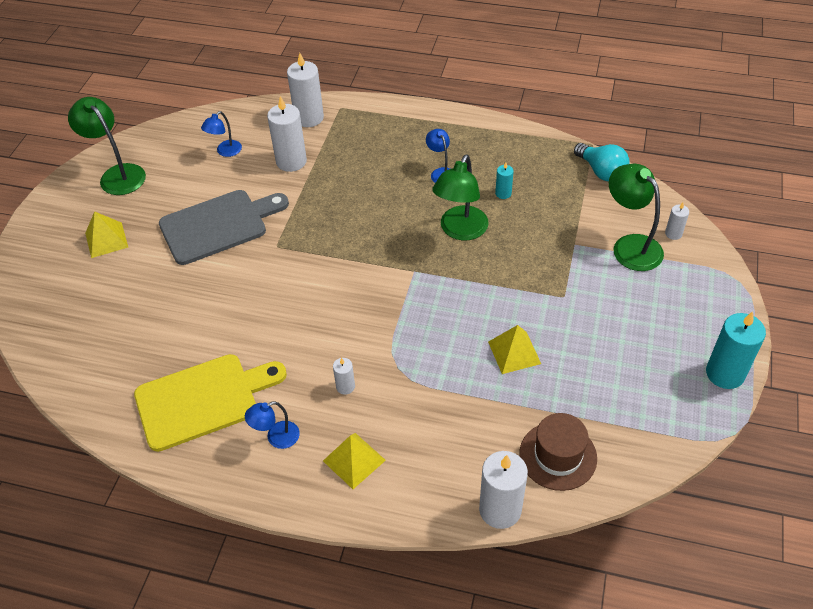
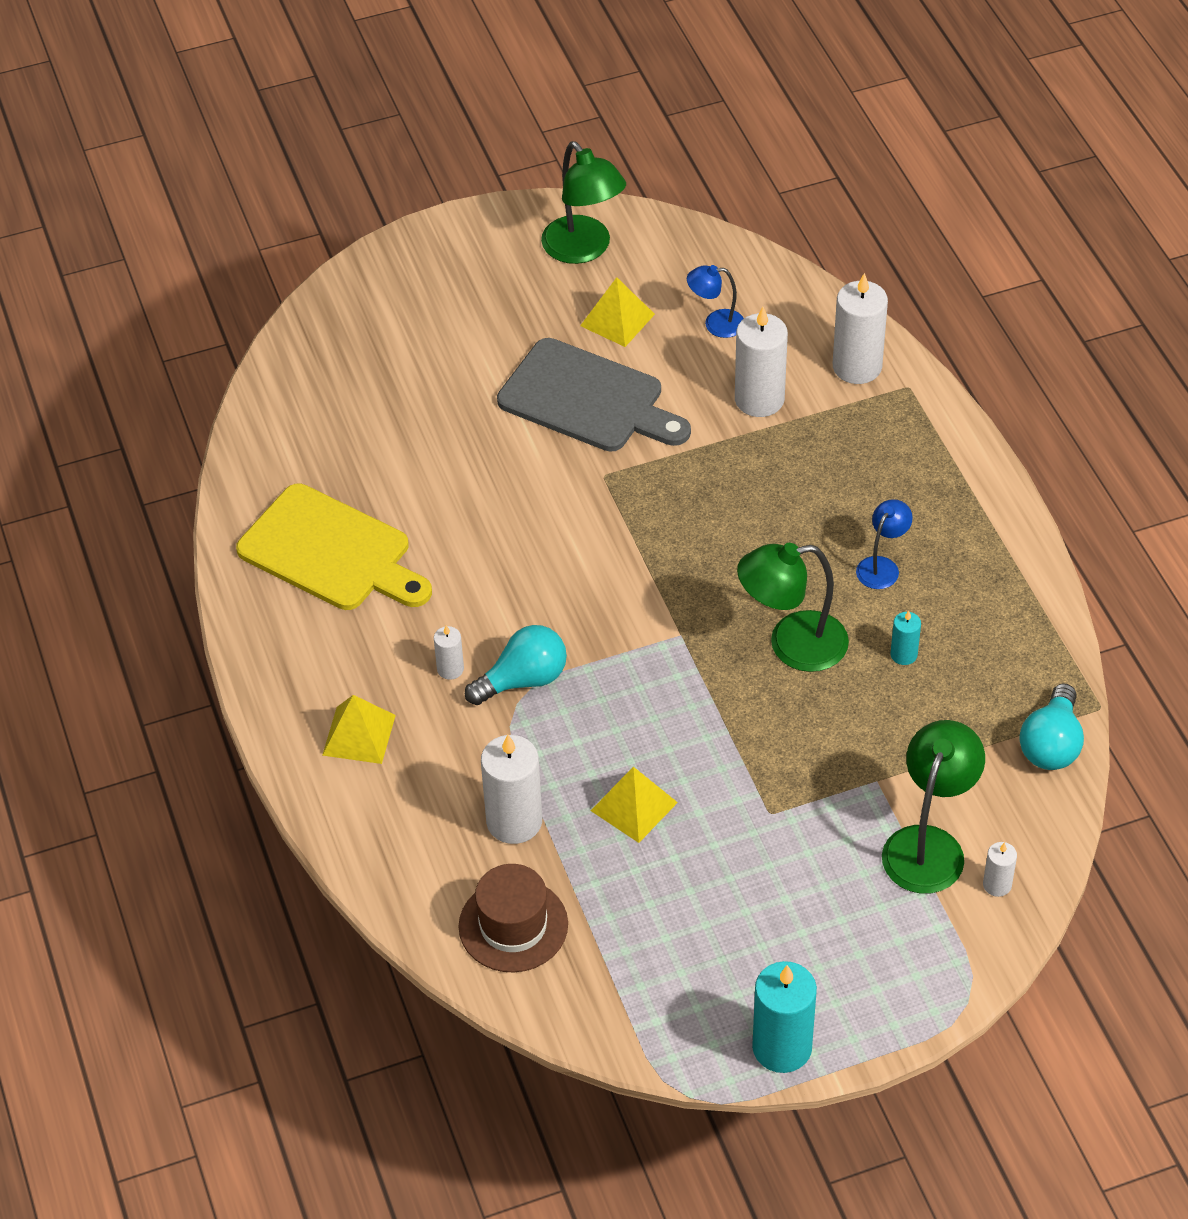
camera: 55 degrees right, 0 degrees up
(106, 240) = (476, 313): yellow pyramid -> yellow pyramid (617, 320)
(117, 174) = (584, 249): green lamp -> green lamp turned 135 degrees clockwise
(276, 438) = (334, 648): blue lamp -> none
(384, 356) = (523, 680): none -> turquoise light bulb
(500, 509) = (397, 905): white candle -> white candle (514, 821)

